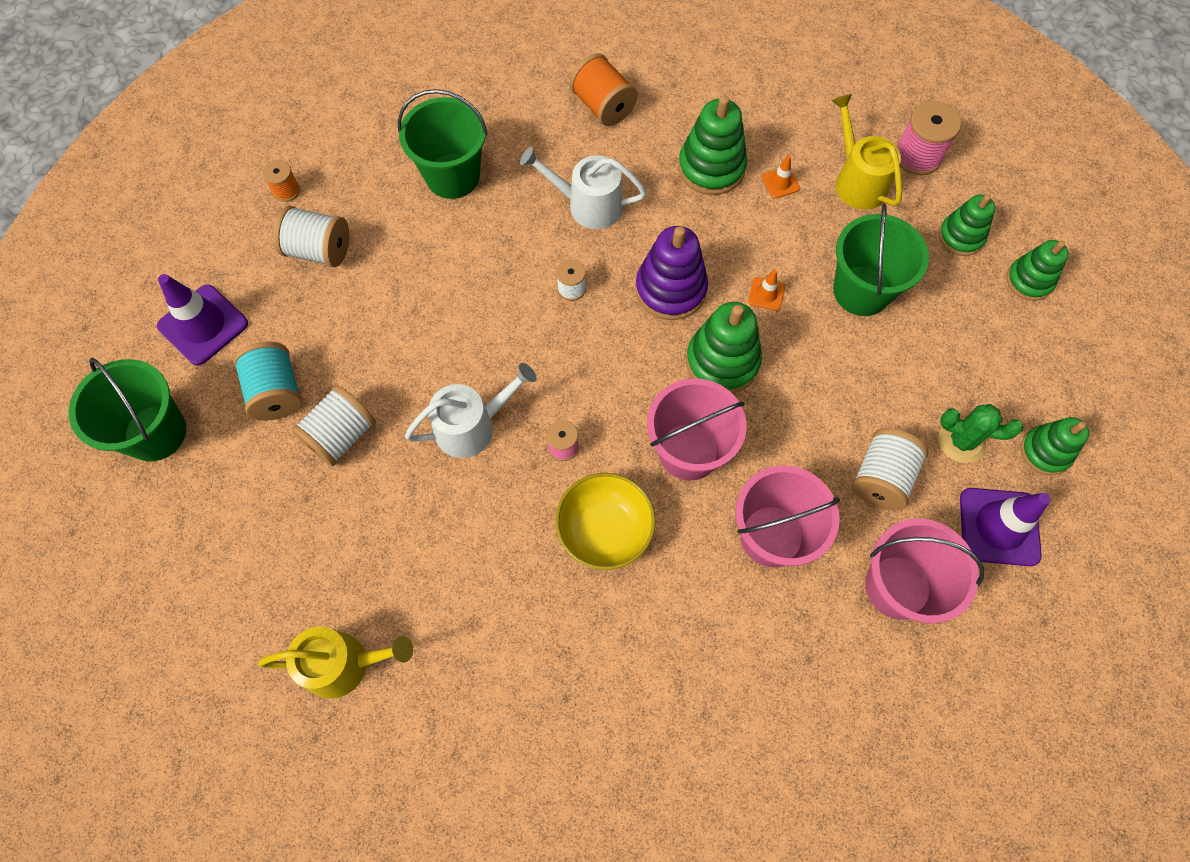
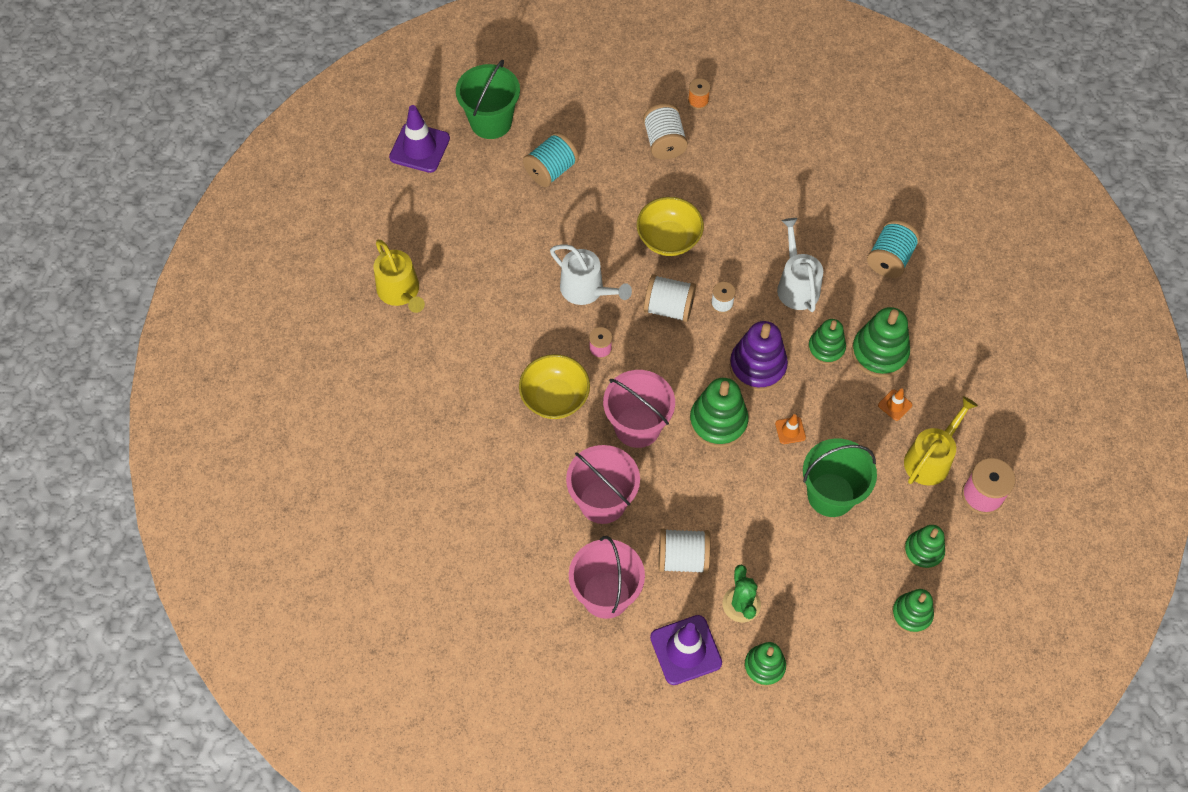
camera: 65 degrees right, 5 degrees down
(203, 325) = (574, 107): purple traffic cone -> purple traffic cone (419, 148)
(341, 435) = (541, 219): white spool -> white spool (668, 308)
(452, 176) = (769, 191): green bucket -> none
(454, 305) = (668, 239): none -> yellow bowl
(603, 106) = (890, 259): orange spool -> turquoise spool
(681, 213) = (826, 348): none -> green stacking toy

